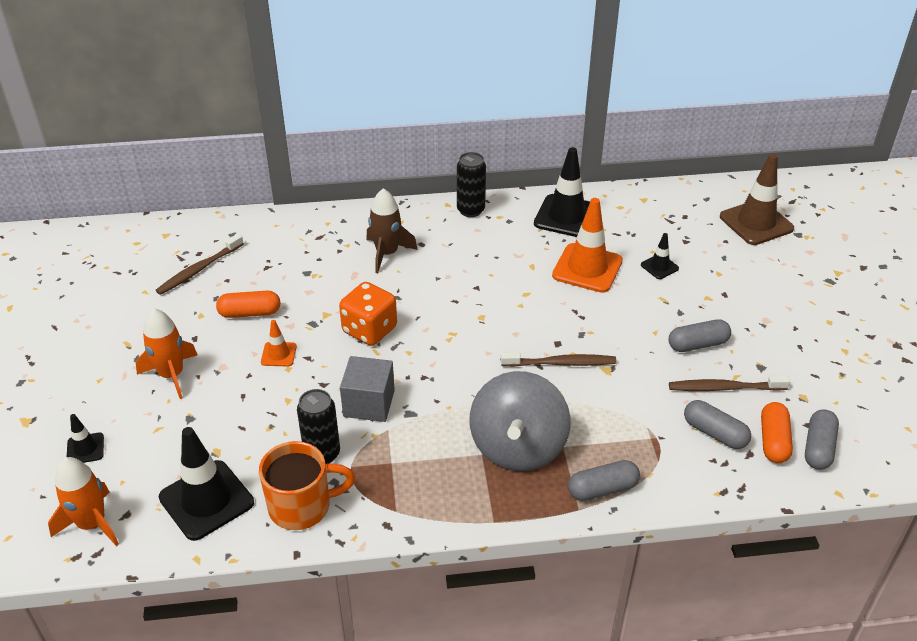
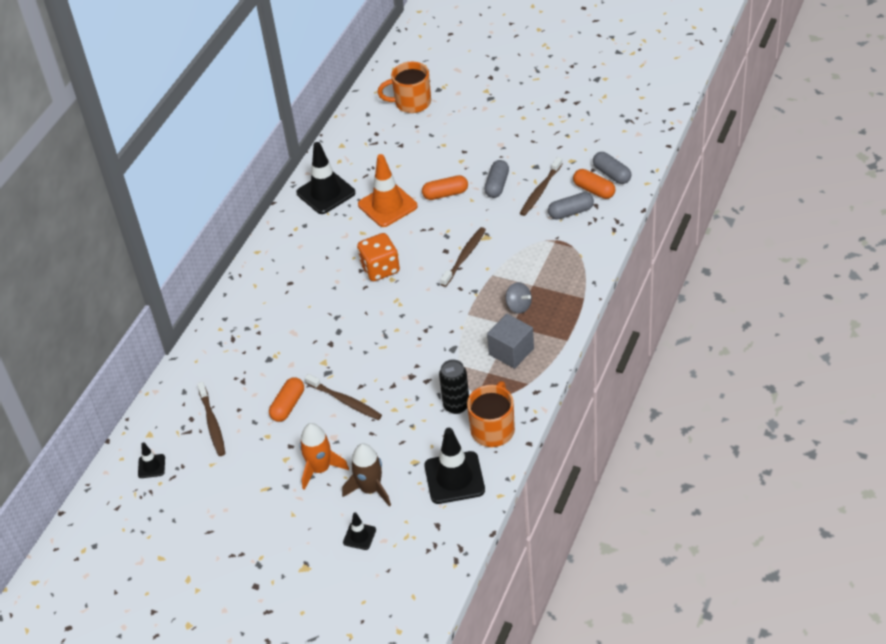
camera: 55 degrees left, 5 degrees up
(92, 523) = (433, 545): orange rocket -> none
(278, 354) = (345, 401): orange traffic cone -> brown toothbrush
(369, 330) = (359, 343): orange dice -> orange dice (380, 269)
(369, 403) = (429, 367): grey cube -> grey cube (511, 351)
(387, 253) = (285, 306): brown rocket -> brown rocket (370, 489)
(470, 210) = (275, 241): black can -> none
(518, 447) = (518, 306): grey spinning top -> grey spinning top, size x0.45
(602, 489) = (577, 281): grey capsule -> none
(644, 306) = (445, 194): none -> orange capsule
(659, 267) = (415, 169): black traffic cone -> black traffic cone (151, 466)
(756, 223) = (411, 103): brown traffic cone -> orange mug

